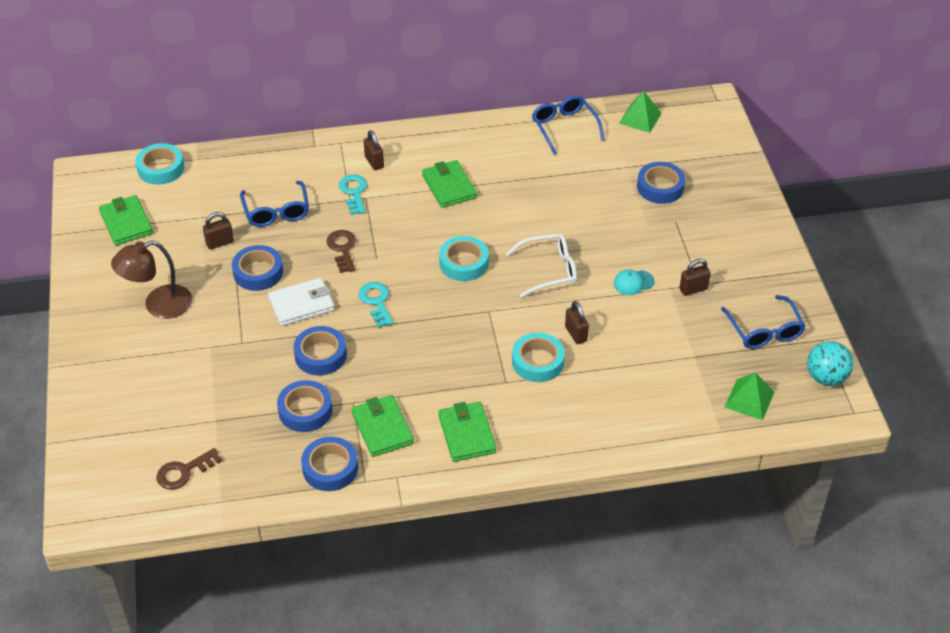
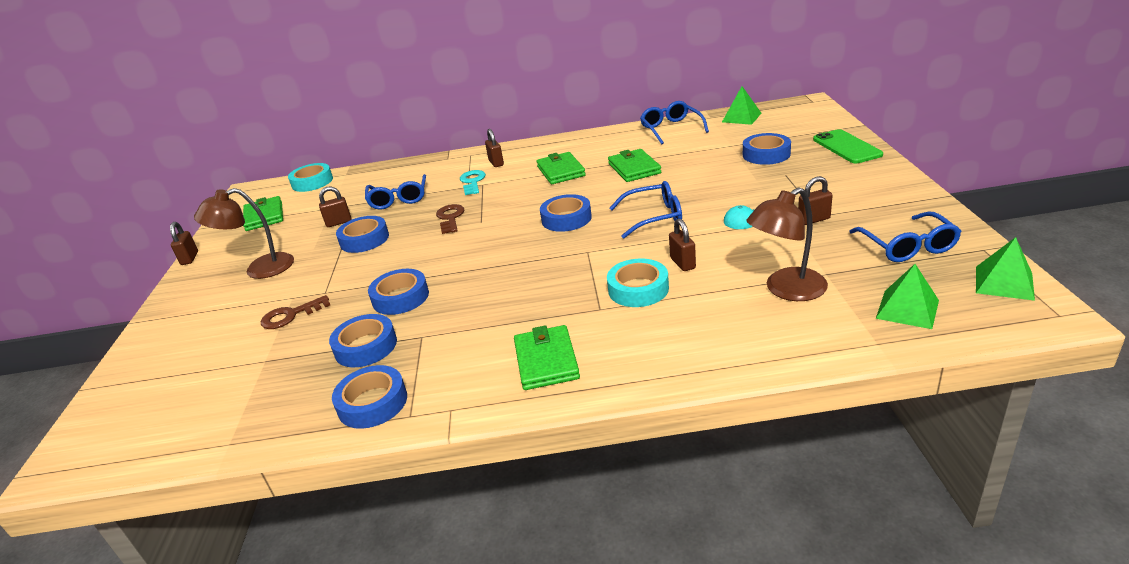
camera: 10 degrees right, 15 degrees down
(69, 282) = (190, 258): none -> brown padlock
(184, 472) = (204, 413): brown key -> brown key (291, 315)
(301, 304) = (396, 259): white wallet -> none
(376, 302) = (471, 252): turquoise key -> none
(382, 428) = (447, 359): green wallet -> green wallet (634, 168)
(464, 263) = (566, 218): turquoise tape -> blue tape
(549, 270) = (654, 217): white glasses -> blue glasses
(660, 372) = (786, 290): none -> brown lamp
(738, 186) = (846, 147): none -> green phone
(826, 377) = (1004, 283): turquoise ball -> green pyramid

